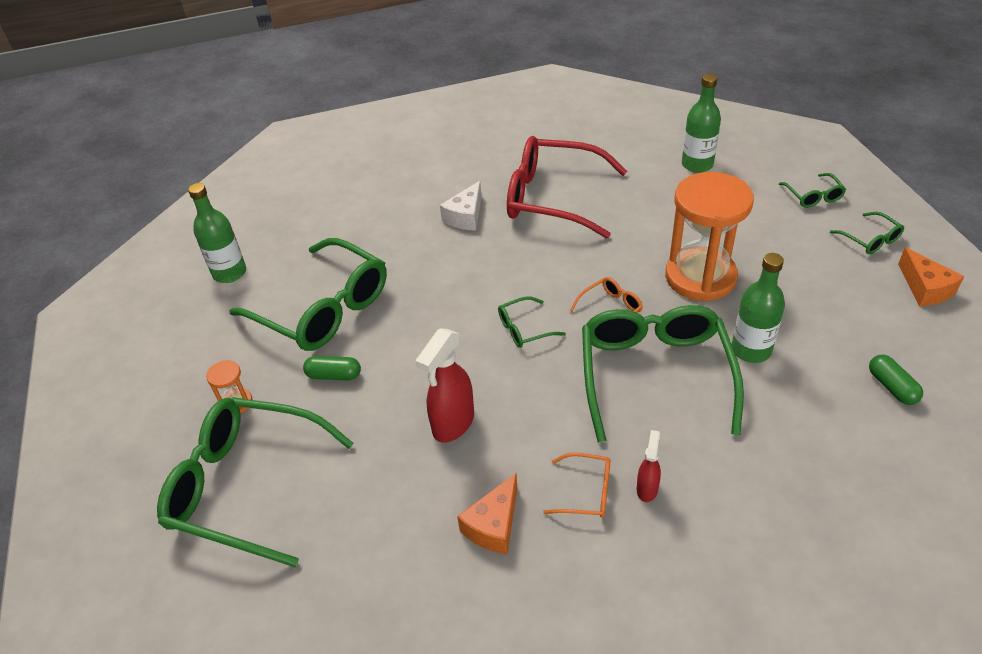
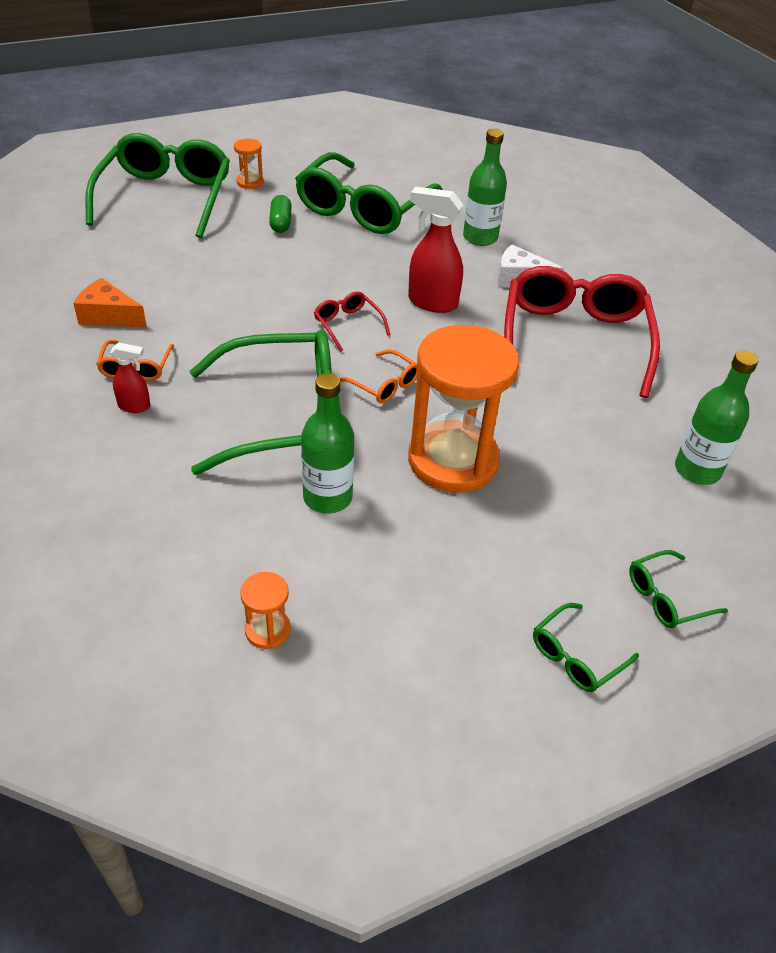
camera: 75 degrees right, 0 degrees up
(229, 273) = (403, 159): green bottle -> green bottle (480, 238)
(453, 424) = (222, 288): red spray bottle -> red spray bottle (432, 302)
(524, 329) = (347, 325): green glasses -> red glasses
(891, 387) = (267, 630): green capsule -> orange hourglass
(925, 288) = (472, 709): orange cheese -> none

